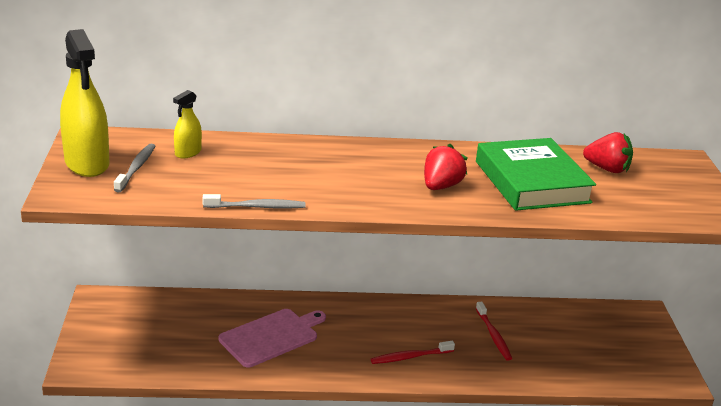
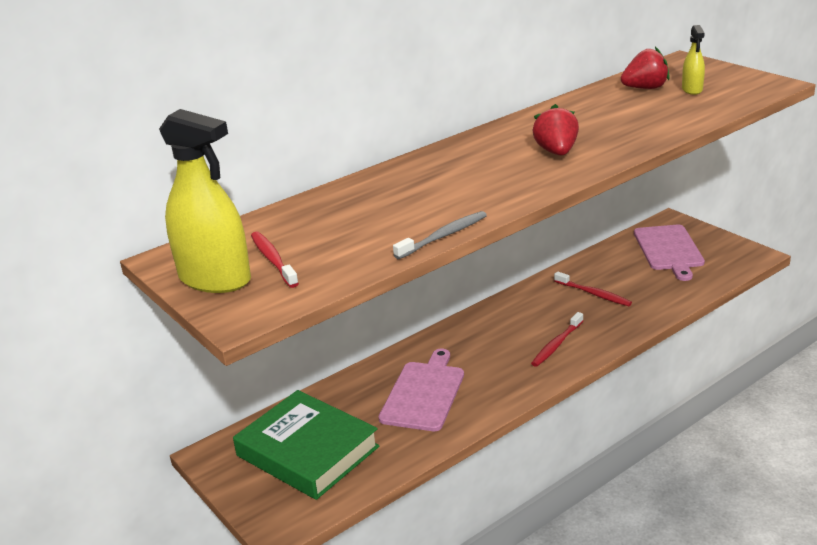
camera: 30 degrees left, 0 degrees up
(136, 168) = (273, 260): grey toothbrush -> red toothbrush
(188, 153) = (298, 225): yellow spray bottle -> yellow spray bottle (692, 90)
(531, 182) = (613, 119): green book -> green book (307, 451)
(608, 335) = (668, 250): none -> pink cutting board

